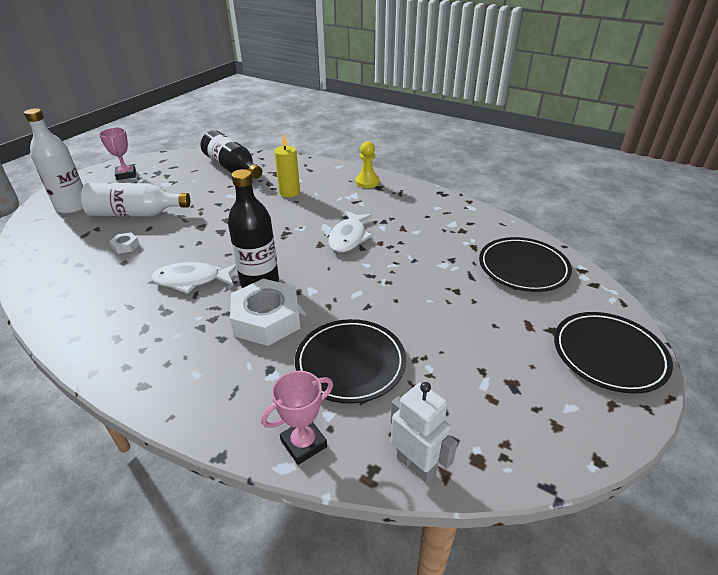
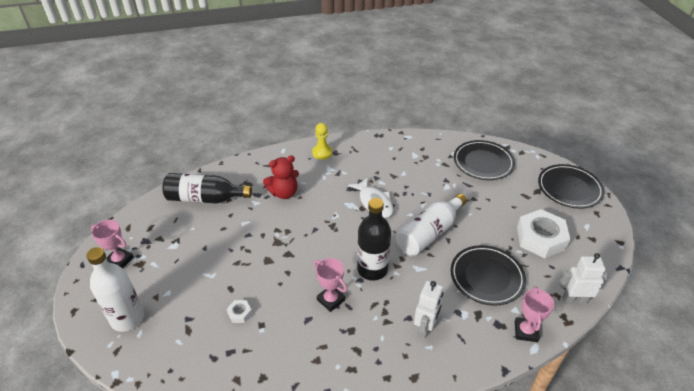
camera: 45 degrees left, 5 degrees up
(135, 214) = (197, 286): white bottle -> white bottle (429, 233)
(192, 280) = (331, 300): white fish -> pink trophy
(220, 357) = (425, 327): none -> white robot
(267, 319) = (413, 287): white nut -> white nut (540, 238)
(289, 192) = (284, 193): yellow candle -> red teddy bear

